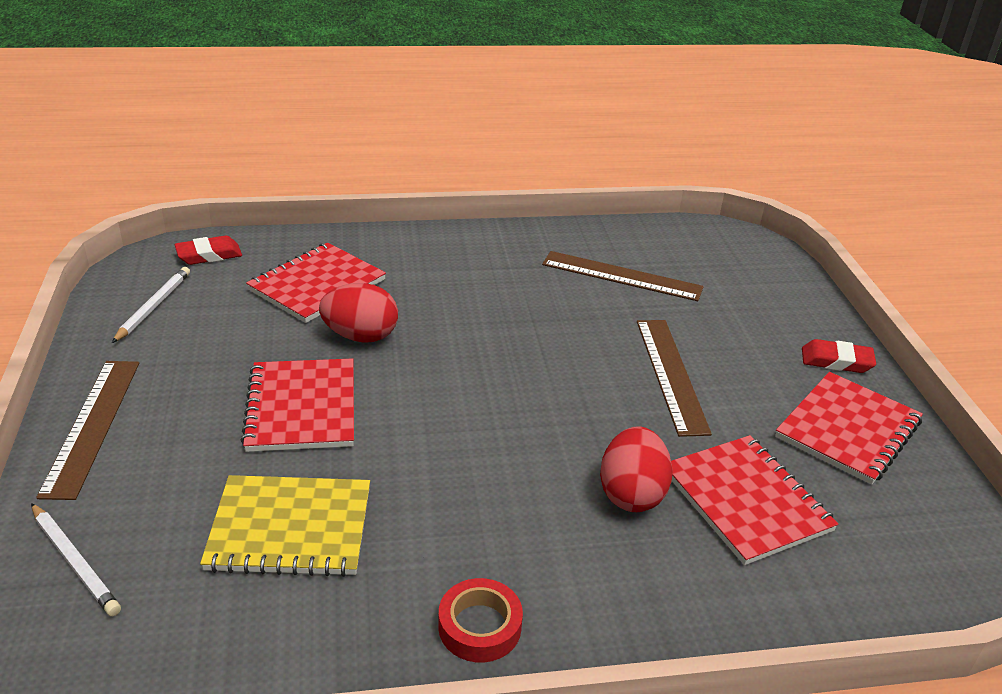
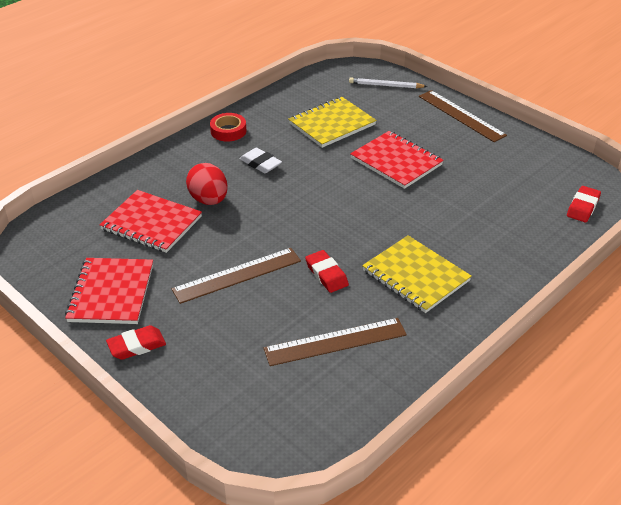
camera: 145 degrees right, 5 degrees up
(153, 306) = (543, 166): white pencil -> none
(317, 285) = (497, 222): red notebook -> none
(360, 336) = (426, 206): red egg -> none
(476, 284) = (415, 276): none -> yellow notebook
(494, 515) = (260, 164): none -> white eraser
(567, 328) = (326, 274): none -> red eraser
(671, 374) = (237, 275): brown ruler -> brown ruler turned 75 degrees counterclockwise

